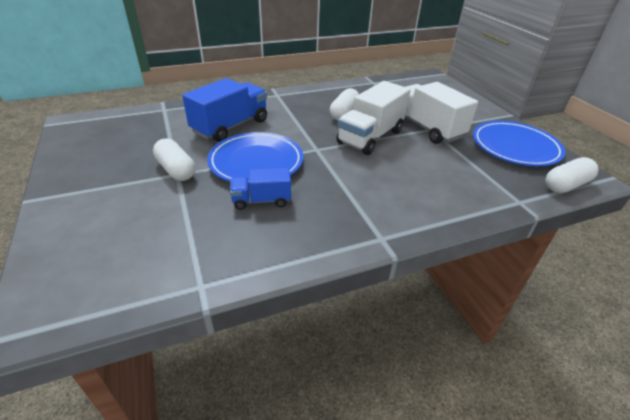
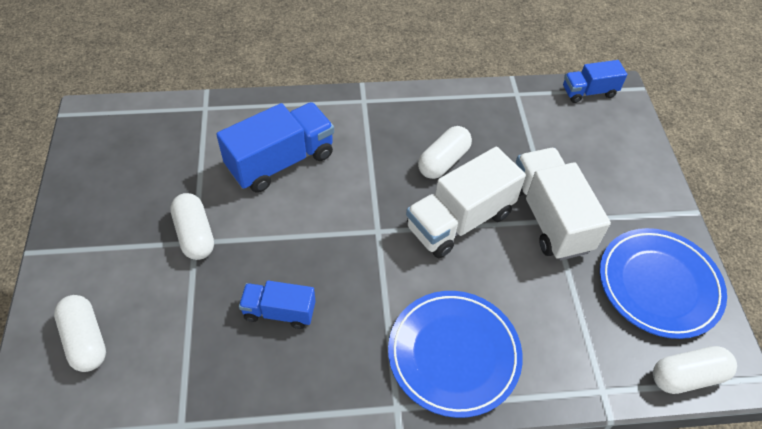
camera: 15 degrees right, 15 degrees up
(92, 246) = (86, 340): none -> white capsule
(256, 162) = (293, 241): blue plate -> blue plate (453, 354)
(415, 77) = (589, 92): none -> blue truck

